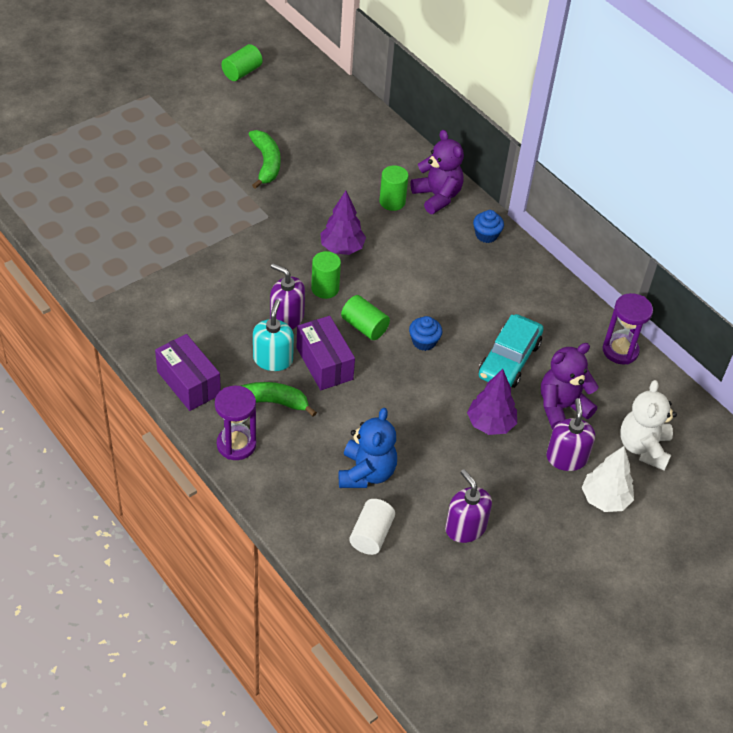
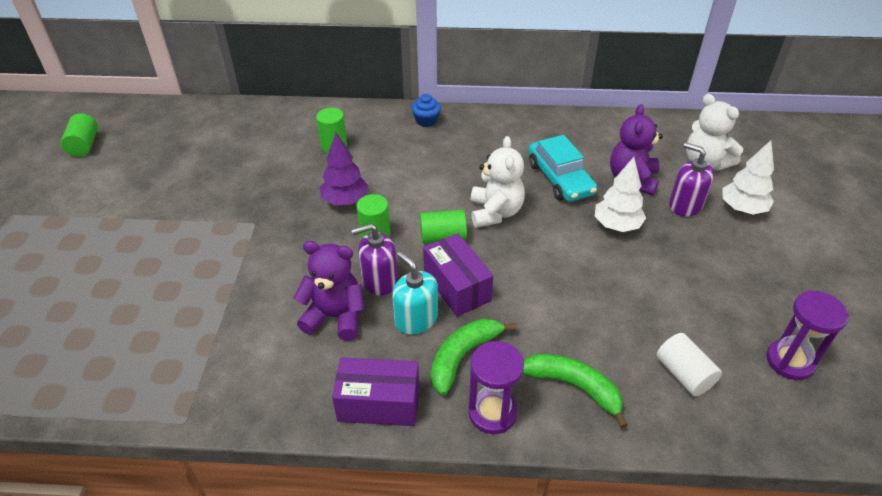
camera: 45 degrees left, 5 degrees down
(266, 163) = (197, 189): green banana -> green banana (574, 387)
(324, 363) = (457, 286): purple box -> purple box turned 45 degrees clockwise
(366, 473) = (607, 334): blue teddy bear -> none
(424, 341) = (495, 212): blue cupcake -> white teddy bear
(437, 196) = (359, 122): purple teddy bear -> purple teddy bear (335, 317)
(465, 527) = (718, 304): purple soap dispenser -> none
(490, 424) = (616, 225): purple tree -> white tree
(620, 350) = (603, 123): purple hourglass -> purple hourglass (789, 361)

